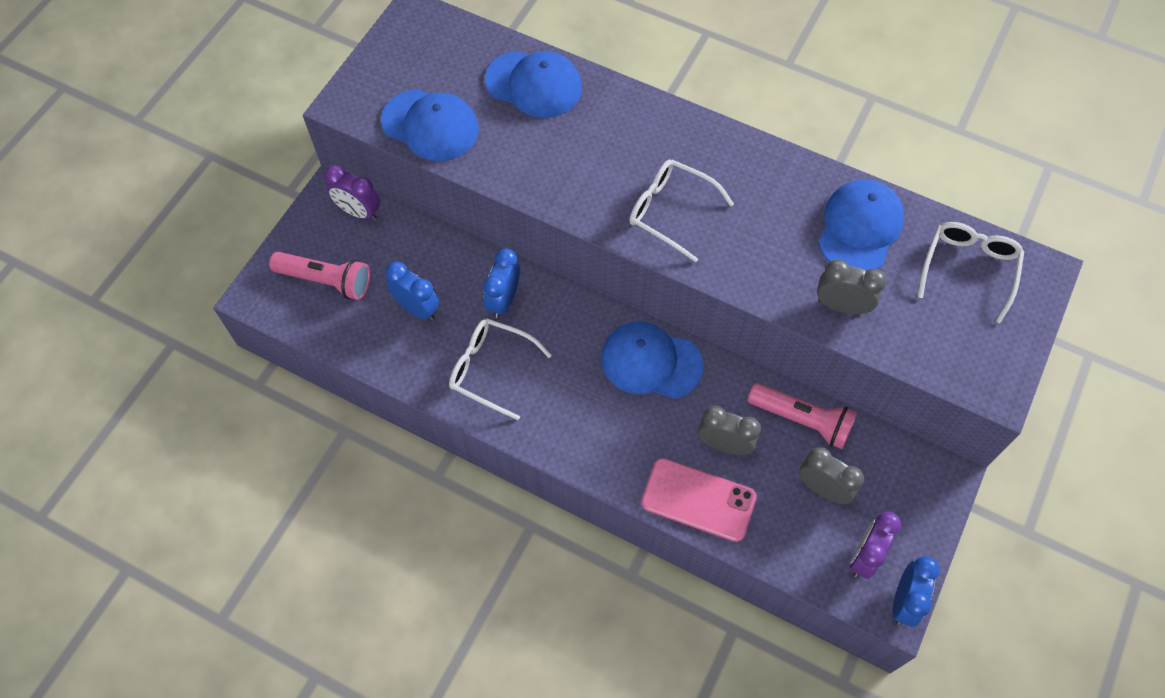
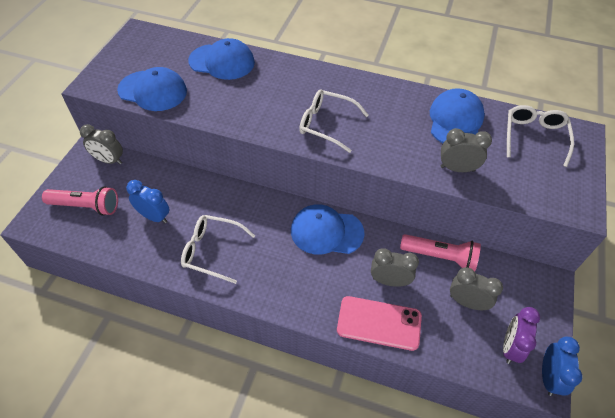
camera: 10 degrees left, 10 degrees down
(359, 212) = (109, 160): purple clock -> grey clock
(503, 300) = (216, 204): blue clock -> none

